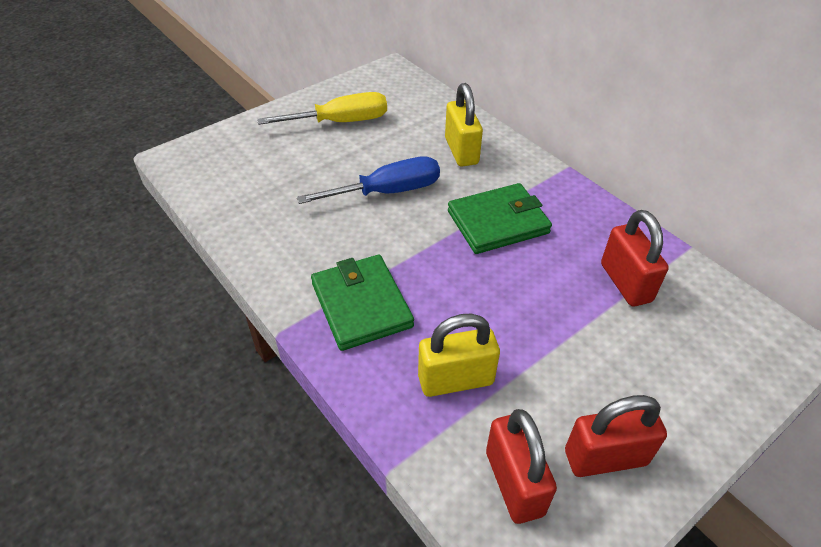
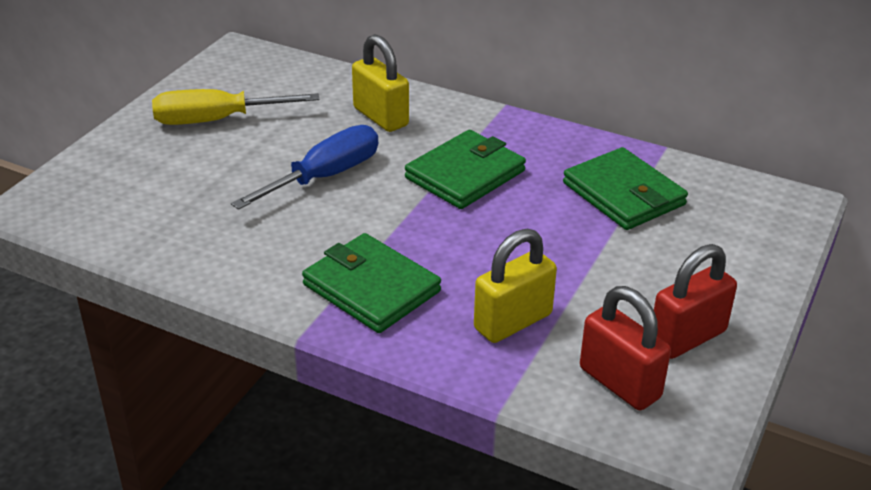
camera: 25 degrees left, 10 degrees down
(340, 122) = (216, 120): yellow screwdriver -> yellow screwdriver turned 150 degrees counterclockwise
(625, 283) = (623, 194): red padlock -> green wallet

